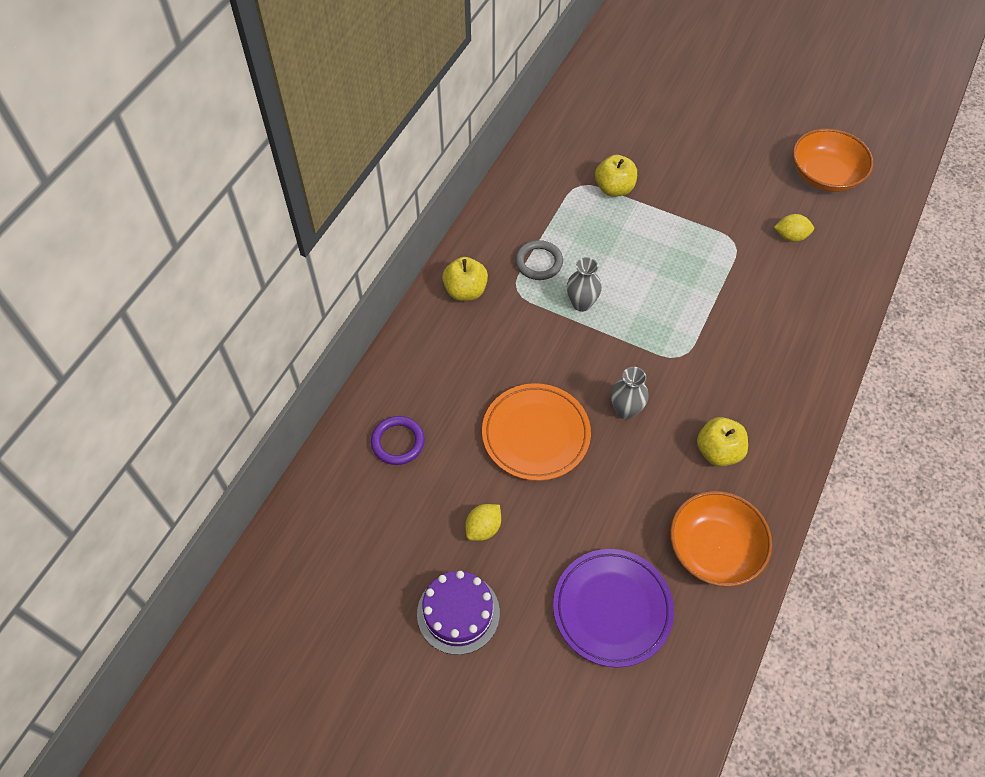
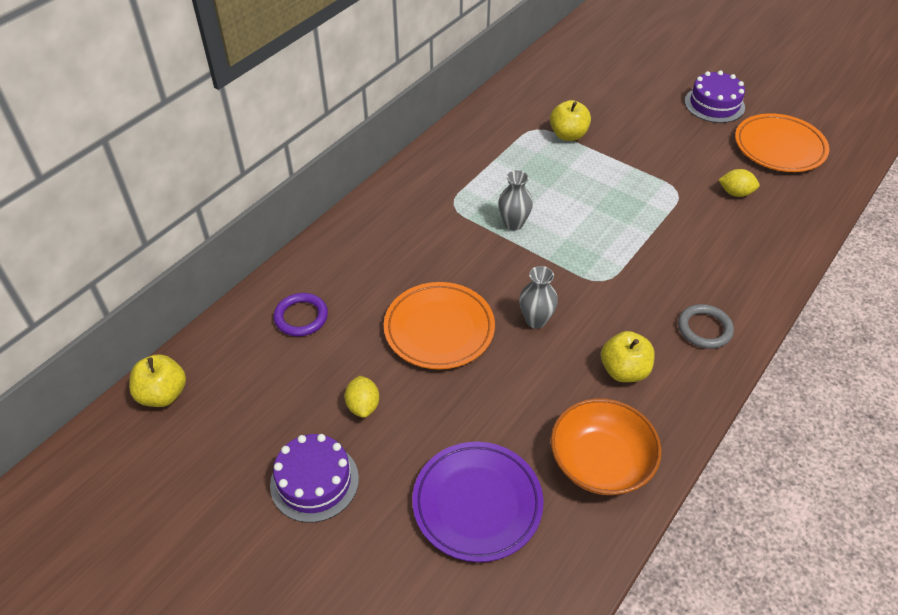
camera: 10 degrees right, 10 degrees down
(465, 291) = (404, 199): yellow apple -> yellow apple (163, 394)
(483, 528) = (363, 406): yellow lemon -> yellow lemon turned 60 degrees counterclockwise
(539, 262) = (480, 185): grey ring -> grey ring (704, 329)
(754, 130) = (714, 104): none -> purple cake
(825, 175) = (779, 147): orange bowl -> orange plate

